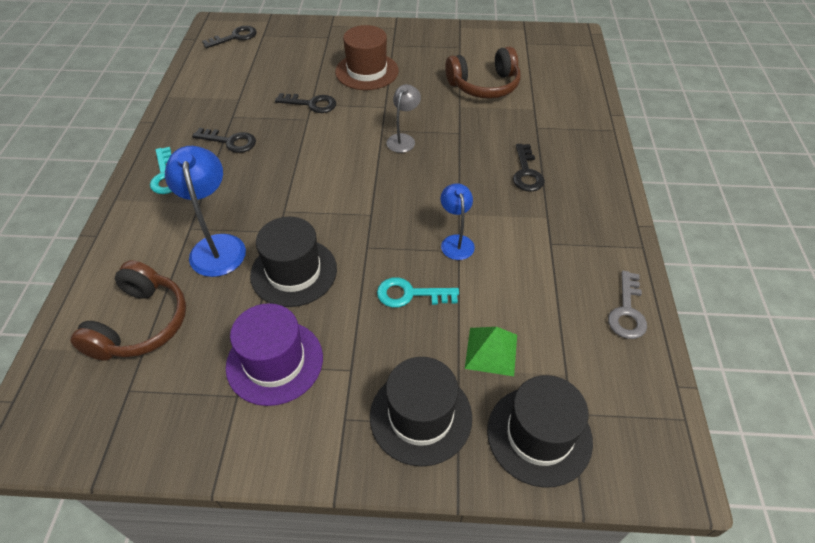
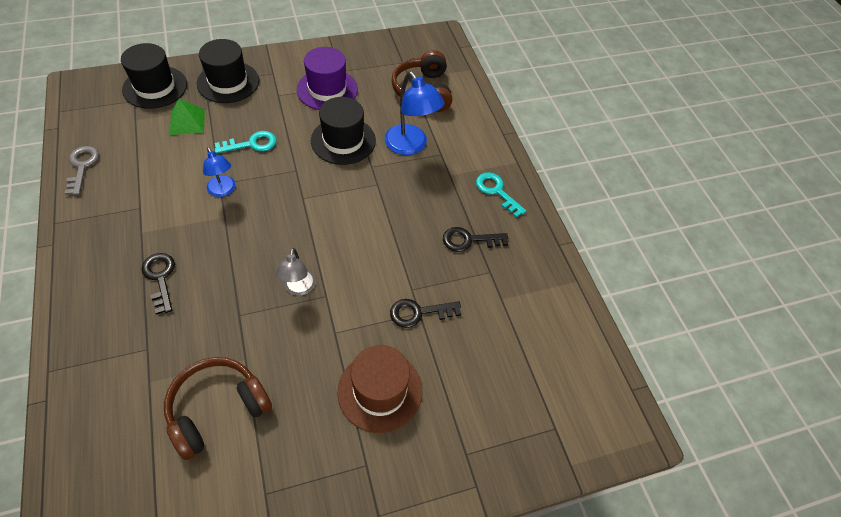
camera: 155 degrees right, 5 degrees up
(235, 37) = (587, 409): black key -> none

